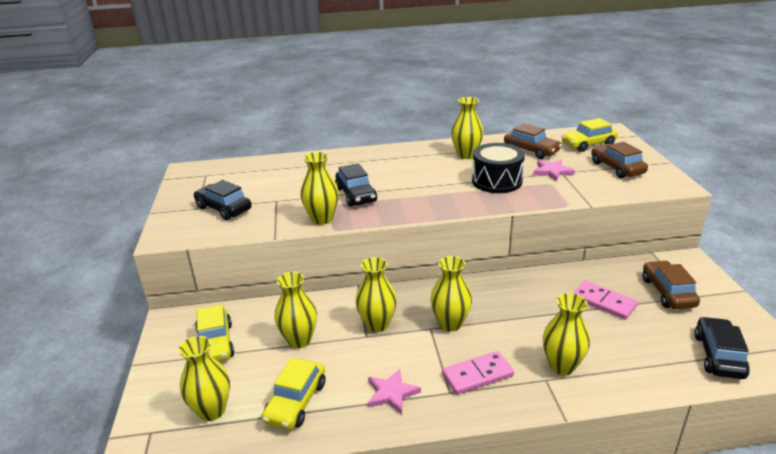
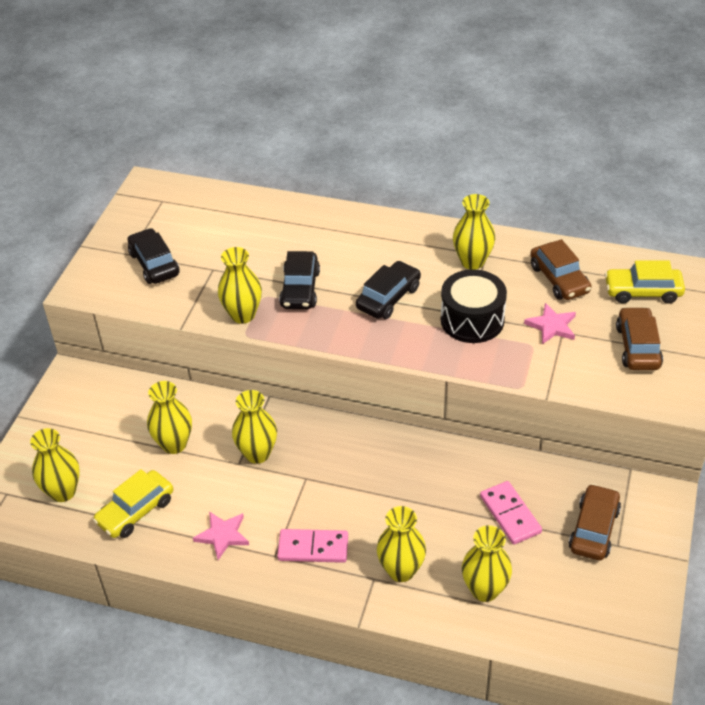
camera: 25 degrees right, 15 degrees up
(215, 343) = (98, 419): yellow car -> none
(450, 324) = (329, 480): yellow vase -> yellow vase (484, 590)
(718, 355) = (571, 623): black car -> black car (388, 298)

